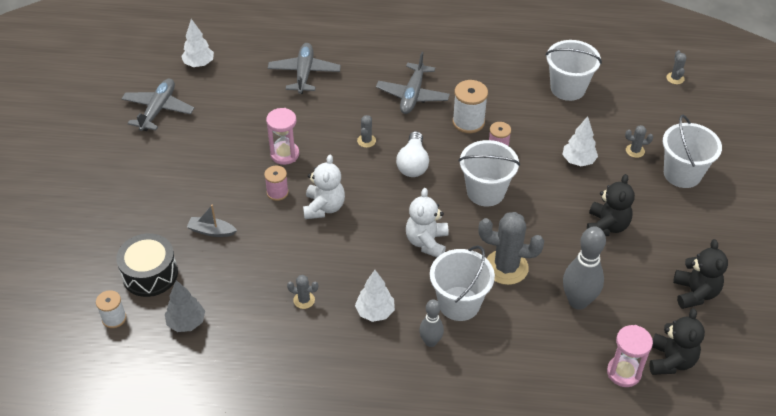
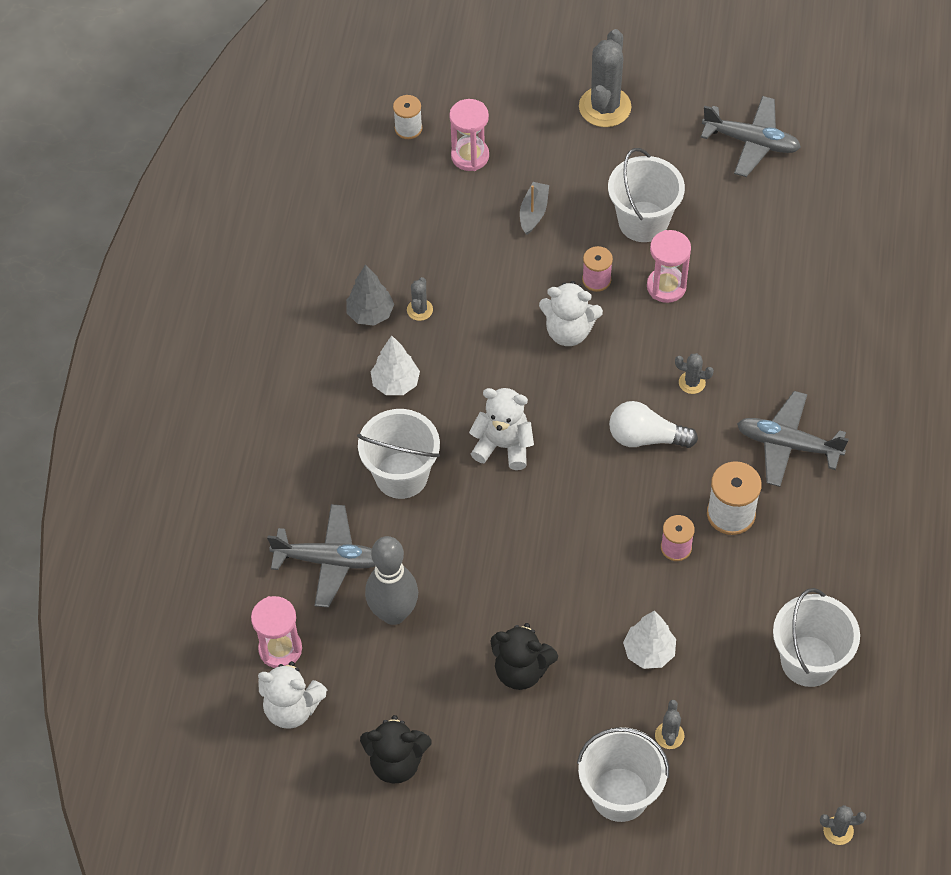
camera: 95 degrees right, 10 degrees up
(150, 274) = (470, 156): black drum -> pink hourglass
(186, 323) = (396, 196): grey tree -> grey tree (370, 314)
(199, 64) = (847, 181): white tree -> none
(304, 73) = (831, 308): grey plane -> grey plane (328, 560)
(430, 342) = (346, 440): grey bowling pin -> none
(485, 192) = (591, 523): white bucket -> white bucket (643, 222)
(506, 267) = (455, 535): grey cactus -> grey cactus (605, 107)
(670, 361) = (292, 708): black teddy bear -> white teddy bear

